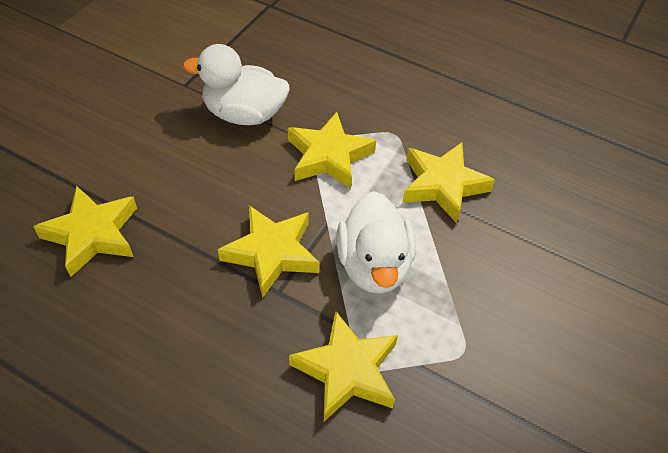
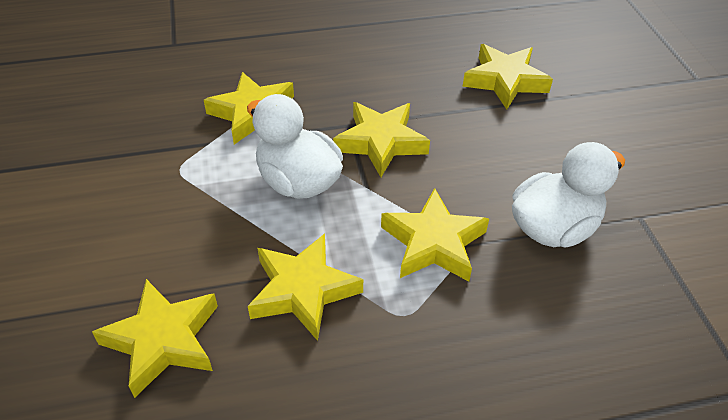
camera: 140 degrees right, 5 degrees down
(555, 215) = (163, 340): none -> yellow star

